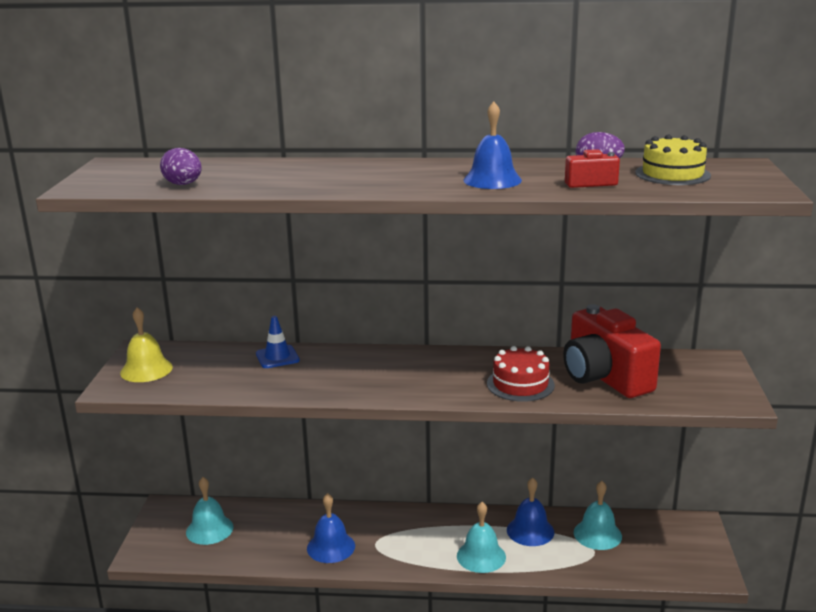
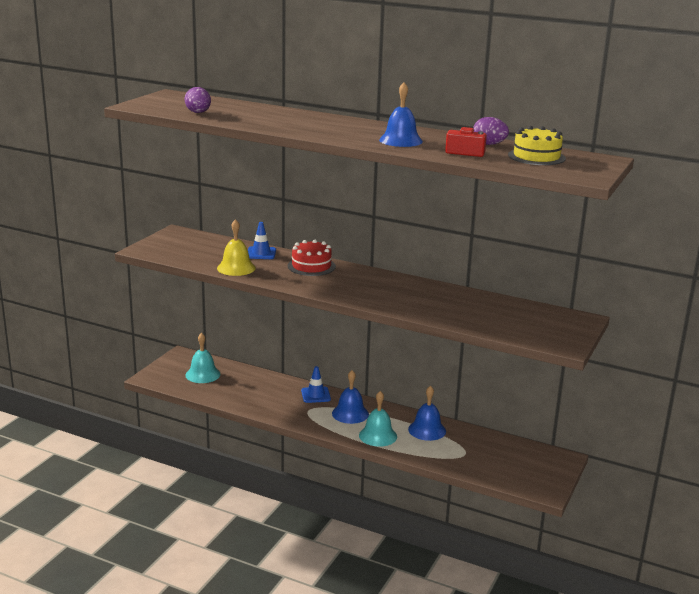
camera: 20 degrees right, 0 degrees up
(146, 369) = (171, 244): yellow bell -> yellow bell (236, 268)
(331, 547) = (276, 404): blue bell -> blue bell (350, 413)
(370, 519) = (315, 395): none -> blue traffic cone
(520, 384) = (413, 302): red cake -> red cake (311, 266)
(597, 534) = (476, 444): turquoise bell -> none
(604, 377) = (479, 311): red camera -> none

